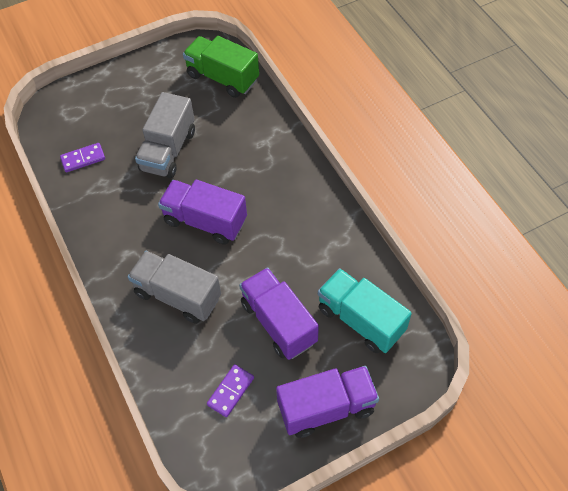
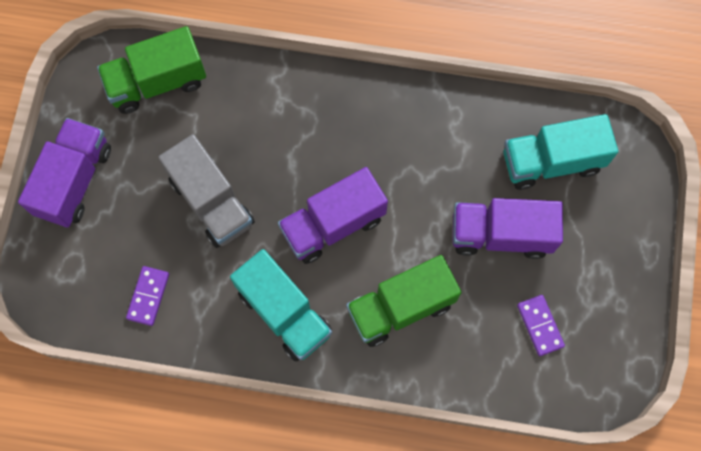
camera: 55 degrees left, 15 degrees up
(124, 233) = (284, 312): none -> turquoise truck
(178, 295) = (401, 307): grey truck -> green truck
(326, 408) = (615, 254): purple truck -> purple truck (74, 181)

